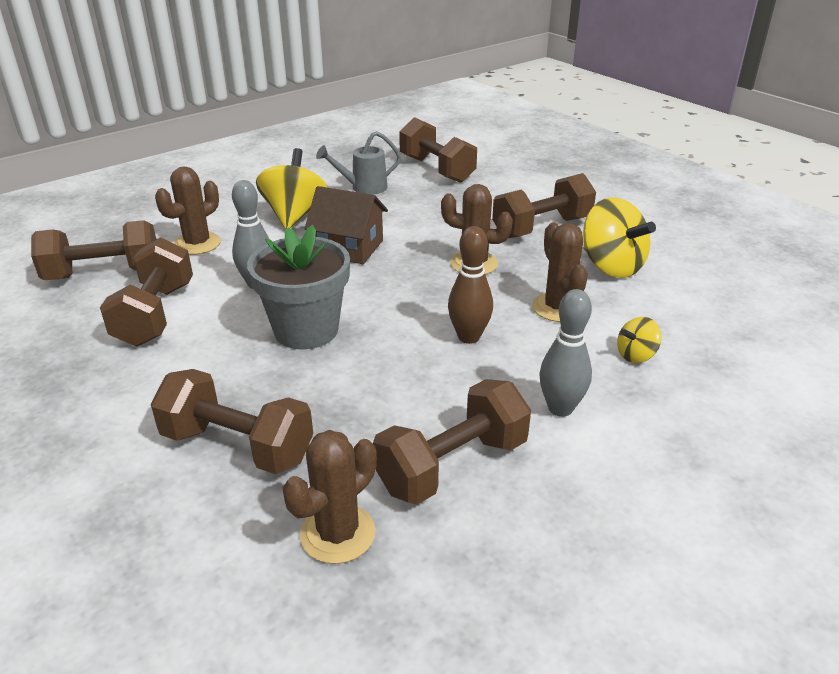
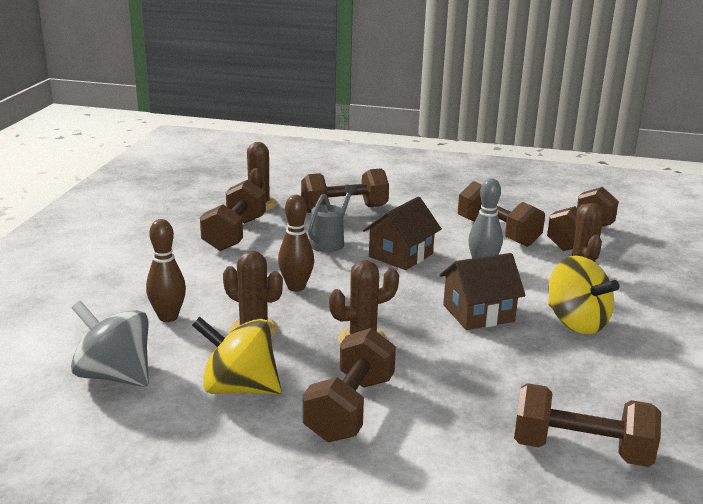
camera: 140 degrees right, 10 degrees down
(306, 330) = (401, 255): grey flower pot -> brown house
(363, 188) = (591, 380): grey watering can -> grey watering can (330, 242)
(560, 408) = (198, 272): grey bowling pin -> none
(635, 355) = (168, 317): yellow spinning top -> brown bowling pin
(715, 313) = (115, 375): none -> grey spinning top

